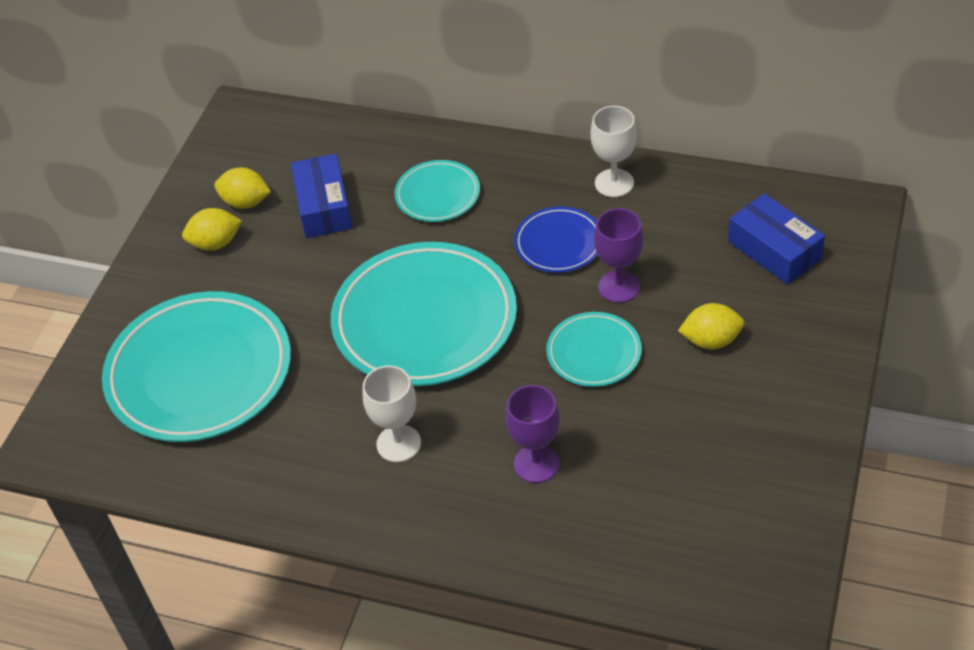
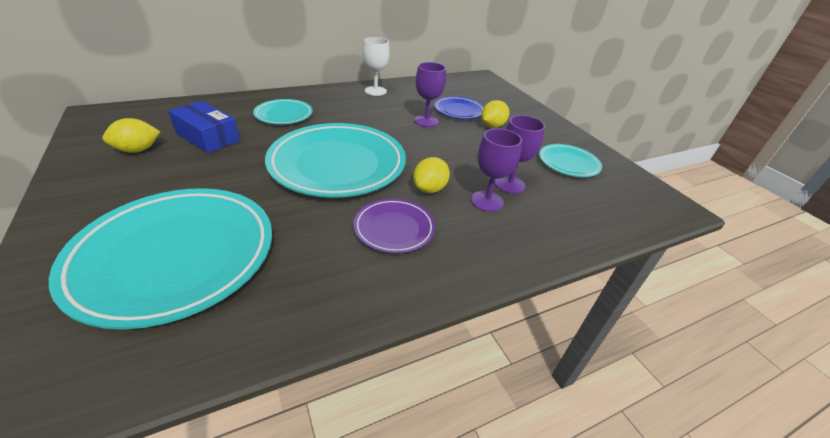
camera: 50 degrees left, 10 degrees down
(215, 243) = (126, 176): yellow lemon -> yellow lemon (429, 189)
(398, 443) = (394, 228): white goblet -> purple plate
(558, 243) = (376, 115): blue plate -> blue plate (459, 111)
(594, 353) = (449, 146): turquoise plate -> turquoise plate (568, 163)
(596, 455) = (509, 184): none -> purple goblet
(774, 250) = (472, 94): blue box -> none

